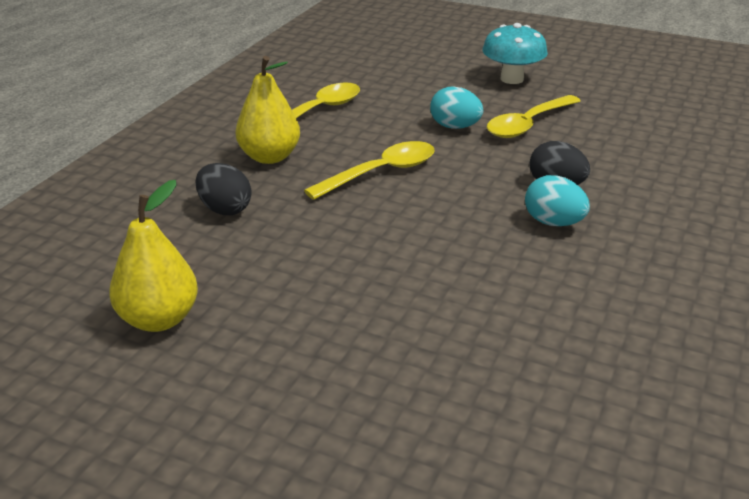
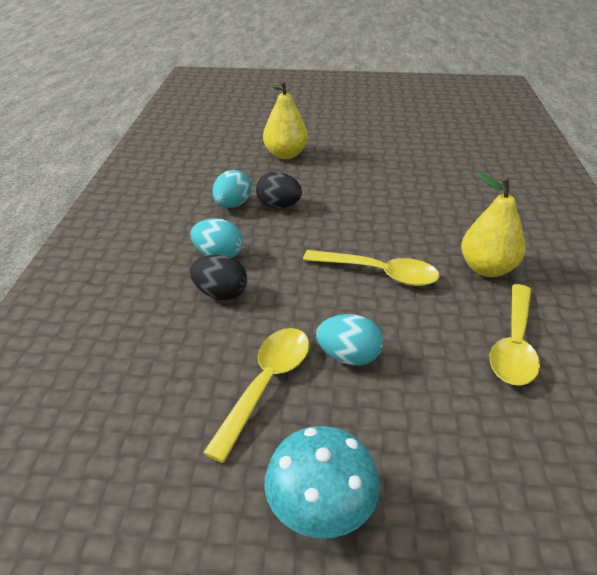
camera: 160 degrees right, 5 degrees up
(159, 319) = (416, 156): yellow pear -> yellow pear (285, 155)
(225, 209) = (460, 216): black egg -> black egg (279, 206)
(381, 172) = (379, 273): yellow spoon -> yellow spoon turned 105 degrees counterclockwise
(522, 289) = (232, 205): none -> turquoise egg

